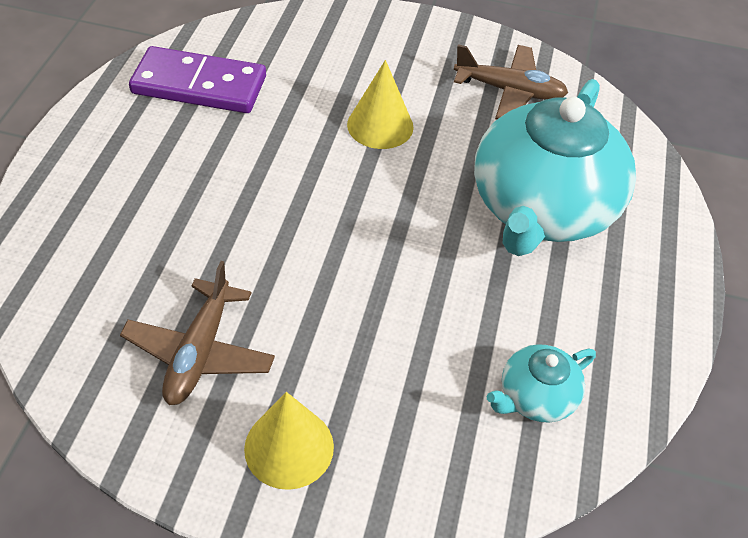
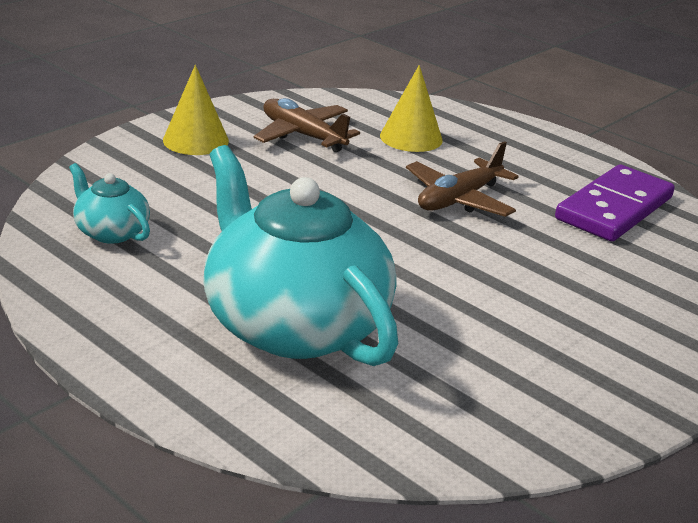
camera: 120 degrees right, 20 degrees down
(380, 125) = (493, 279): yellow cone -> yellow cone (411, 138)
(509, 91) = (500, 389): brown plane -> brown plane (459, 199)
(535, 397) = (111, 232): turquoise teapot -> turquoise teapot turned 45 degrees counterclockwise

